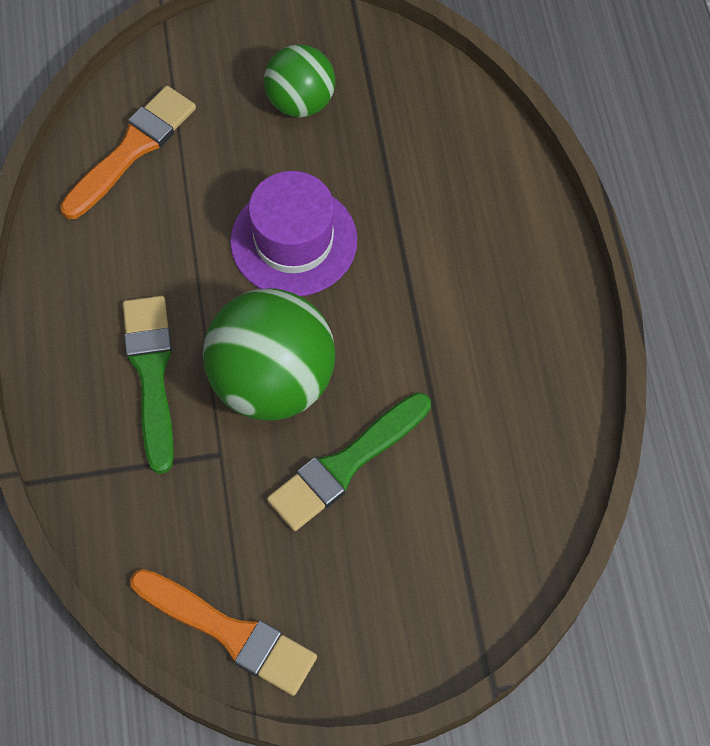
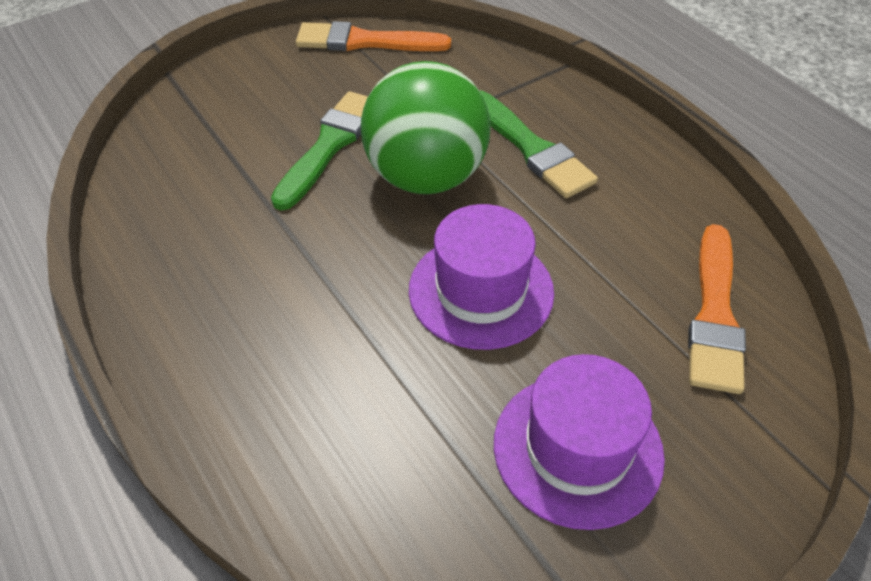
camera: 155 degrees right, 15 degrees down
(300, 101) = (577, 449): green ball -> purple hat

